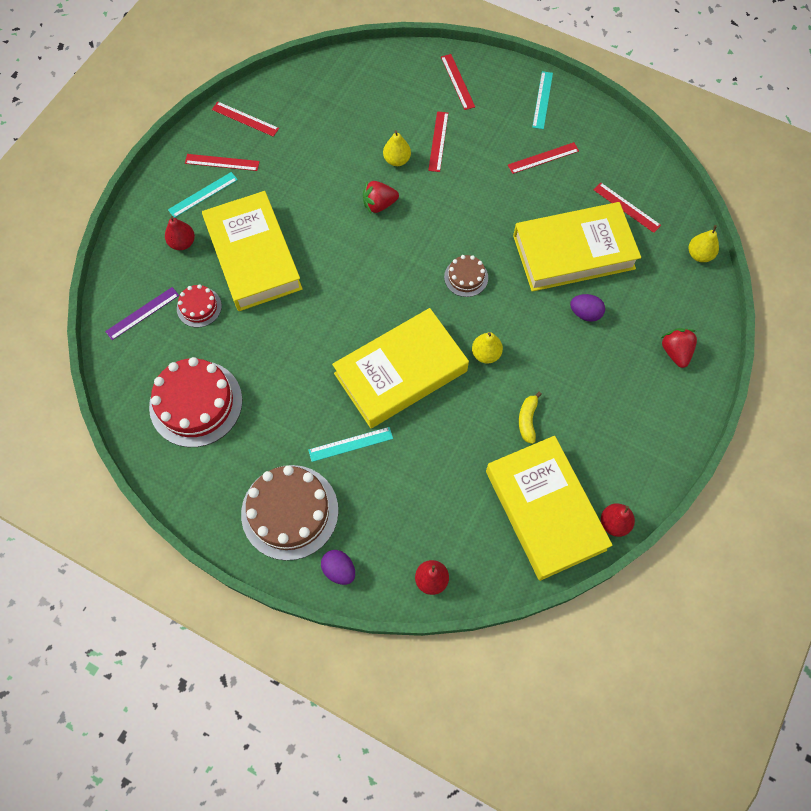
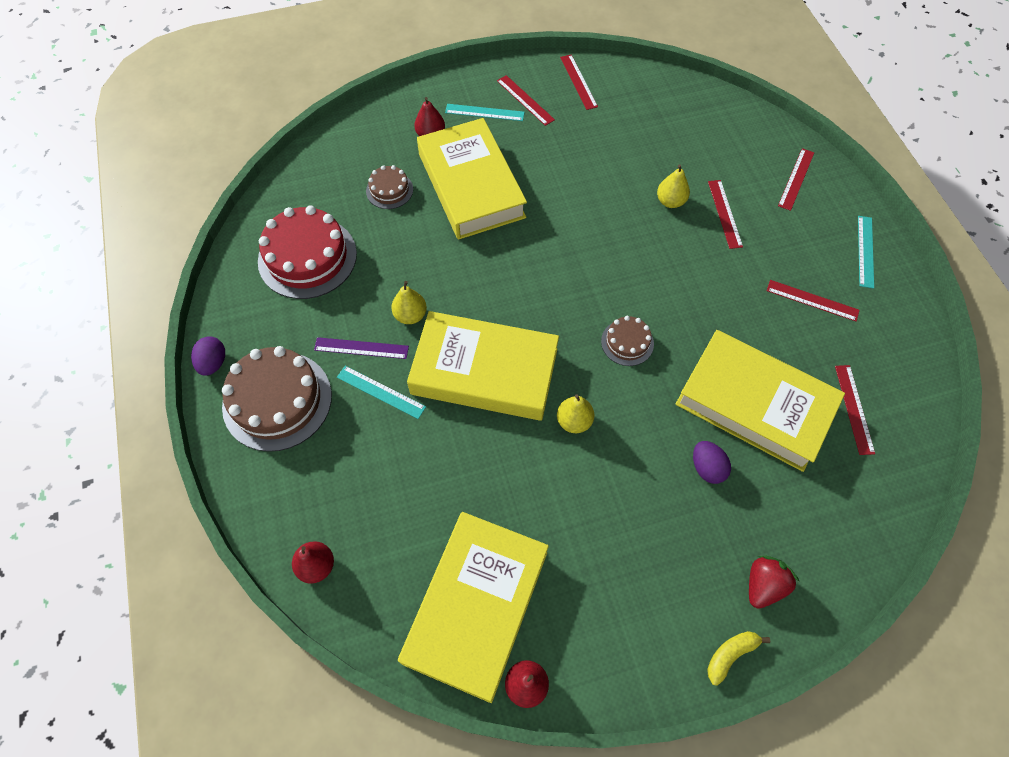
camera: 45 degrees right, 5 degrees down
(142, 313) = (346, 162): purple ruler -> purple ruler (361, 348)
(199, 307) = (389, 190): red cake -> brown cake
(253, 256) = (471, 185): yellow book -> yellow book turned 45 degrees counterclockwise
(339, 570) = (259, 483): purple egg -> purple egg (213, 363)
(379, 204) = (616, 224): red strawberry -> none
(438, 141) = (724, 213): red ruler -> red ruler turned 60 degrees counterclockwise
(527, 420) = (548, 512): yellow banana -> yellow banana (730, 655)
(542, 100) = (865, 251): turquoise ruler -> turquoise ruler turned 45 degrees counterclockwise
(699, 255) = (889, 516): yellow pear -> yellow pear (410, 315)

